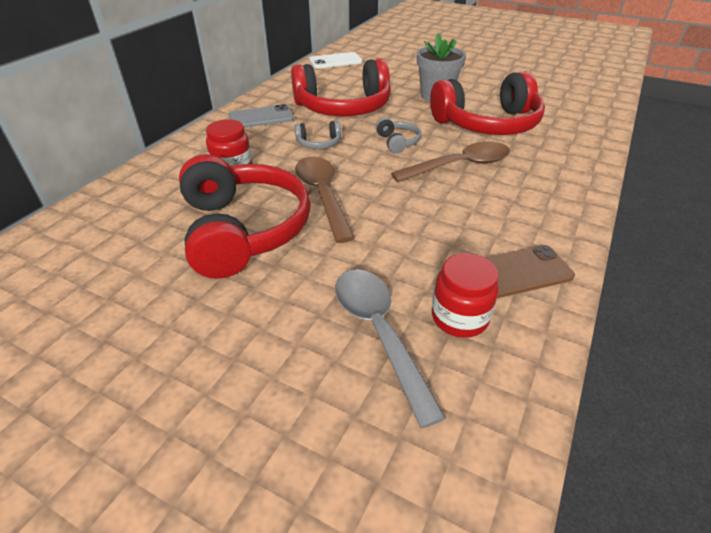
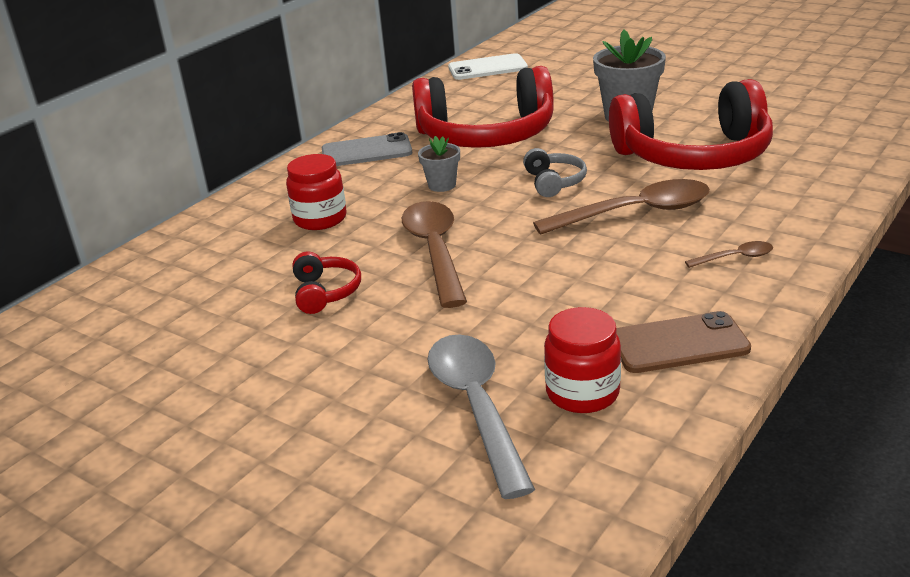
camera: 10 degrees right, 10 degrees down
(243, 230) = (325, 292): red headphones -> red headphones, size x0.42
(319, 143) = (442, 185): grey headphones -> grey flower pot
(538, 200) = (735, 257): none -> brown spoon

